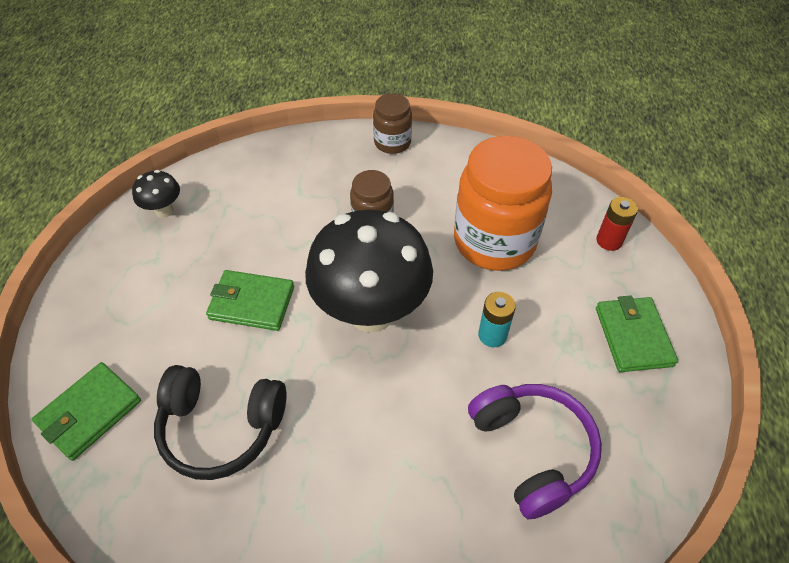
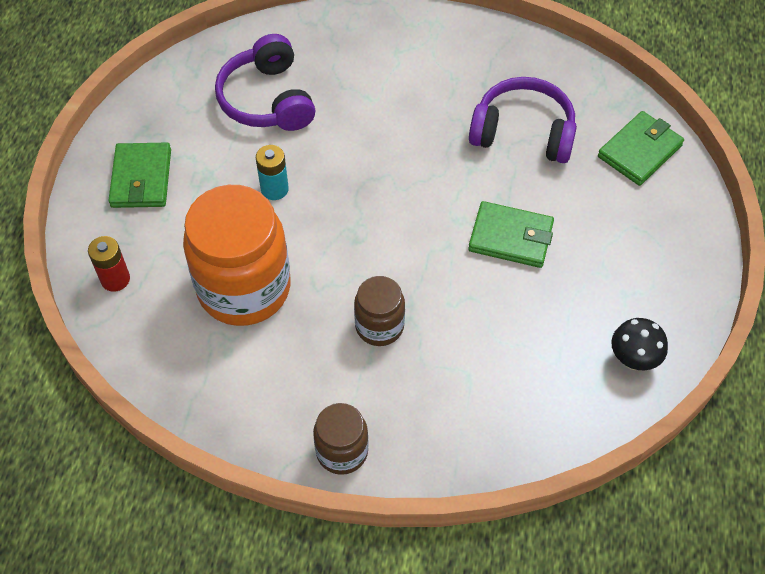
camera: 175 degrees left, 5 degrees up
(221, 427) = (523, 132): black headphones -> purple headphones
(371, 311) = (389, 220): black mushroom -> none

